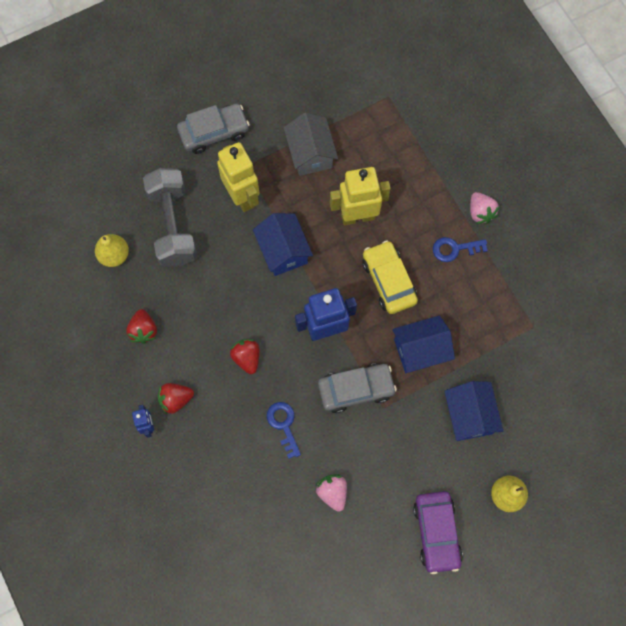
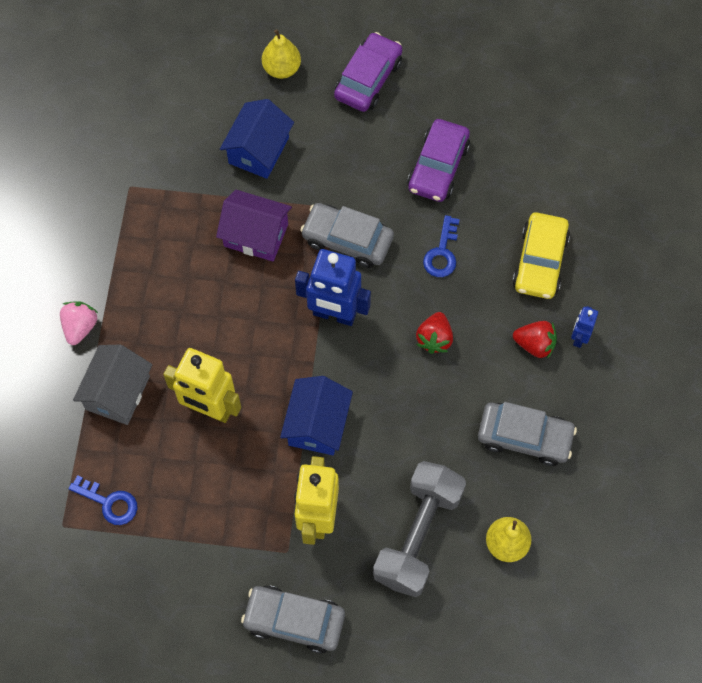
camera: 145 degrees left, 5 degrees down
(144, 330) = (524, 437): red strawberry -> grey car
(310, 153) = (204, 516): grey house -> grey house (118, 393)
(332, 492) = (438, 167): pink strawberry -> purple car
(389, 281) = (232, 320): yellow car -> yellow car (540, 261)
(420, 350) = (256, 235): blue house -> purple house
(454, 249) = (139, 308): blue key -> blue key (109, 502)

